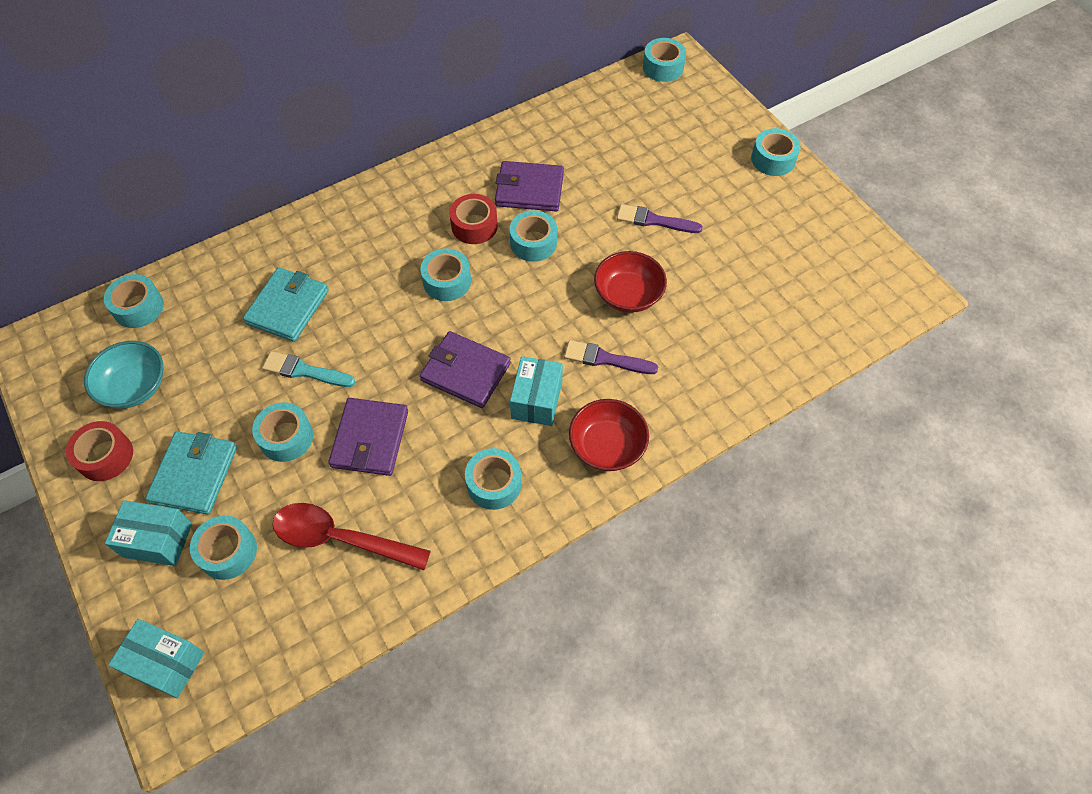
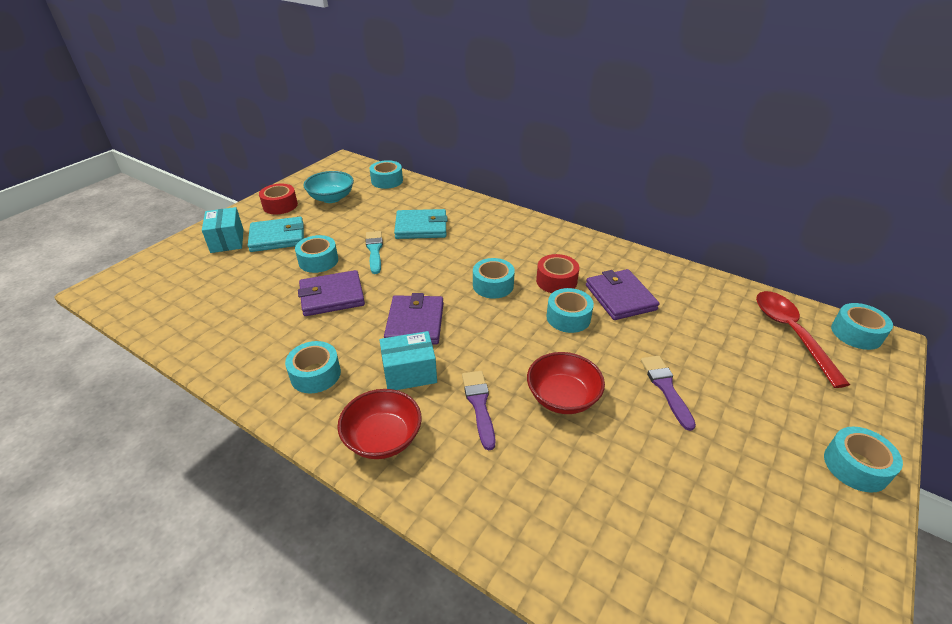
camera: 65 degrees right, 20 degrees down
(166, 663) = (141, 272): turquoise box -> none
(228, 552) = (224, 268): turquoise tape -> none
(341, 538) = (244, 311): red spoon -> red spoon (791, 334)

